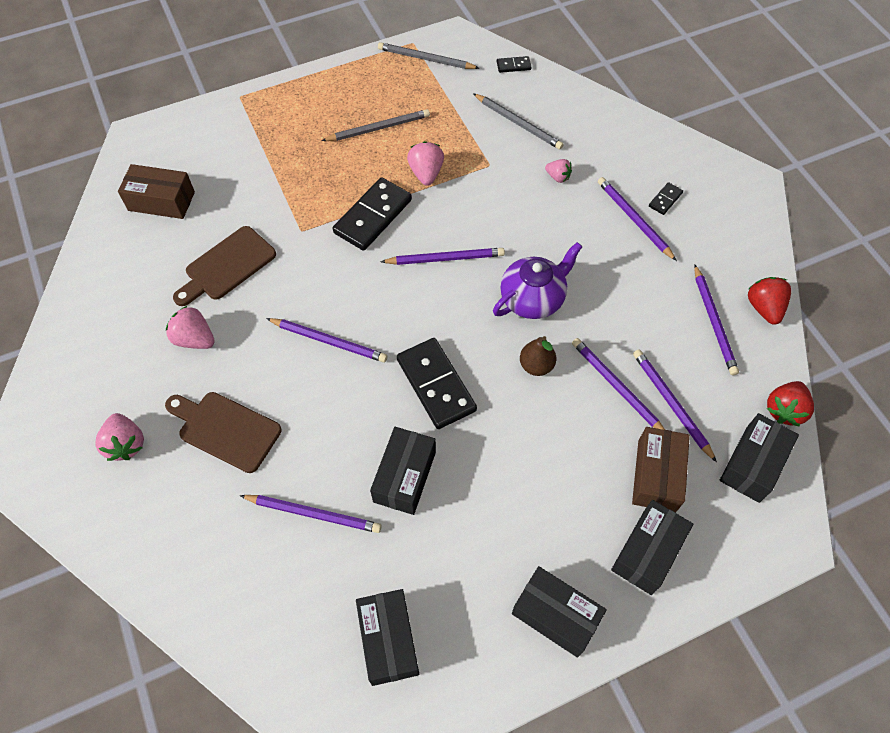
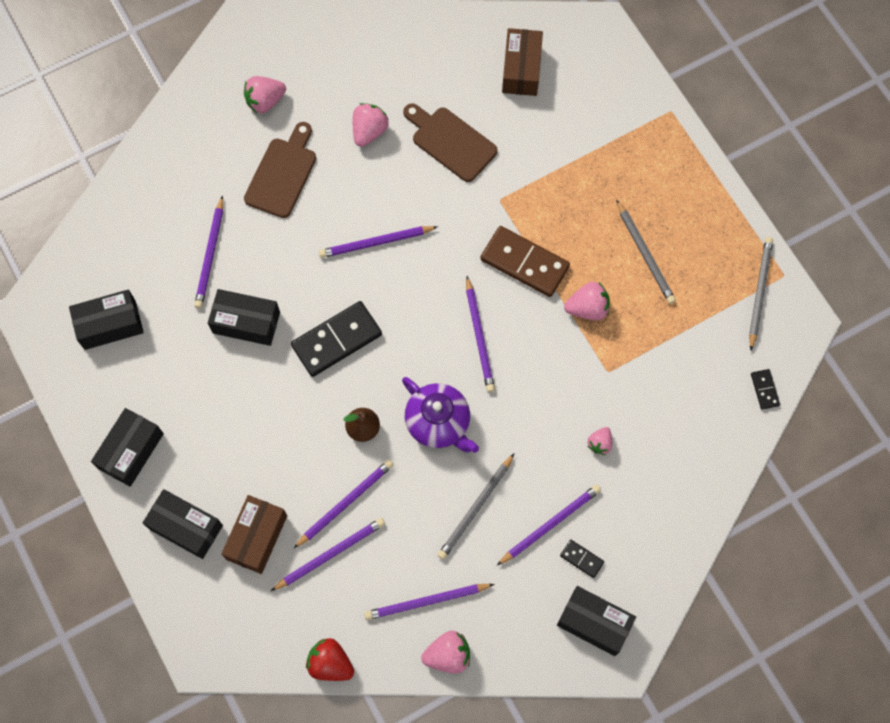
camera: 85 degrees right, 10 degrees up
(329, 341) = (376, 243): purple pencil -> purple pencil turned 60 degrees clockwise
(373, 216) = (524, 263): black domino -> brown domino
(518, 123) = (673, 399): grey pencil -> grey pencil (476, 508)
(656, 475) = (257, 537): brown box -> brown box turned 75 degrees counterclockwise
(752, 464) = (272, 627): black box -> black box (594, 623)
(764, 308) = (448, 655): red strawberry -> pink strawberry

